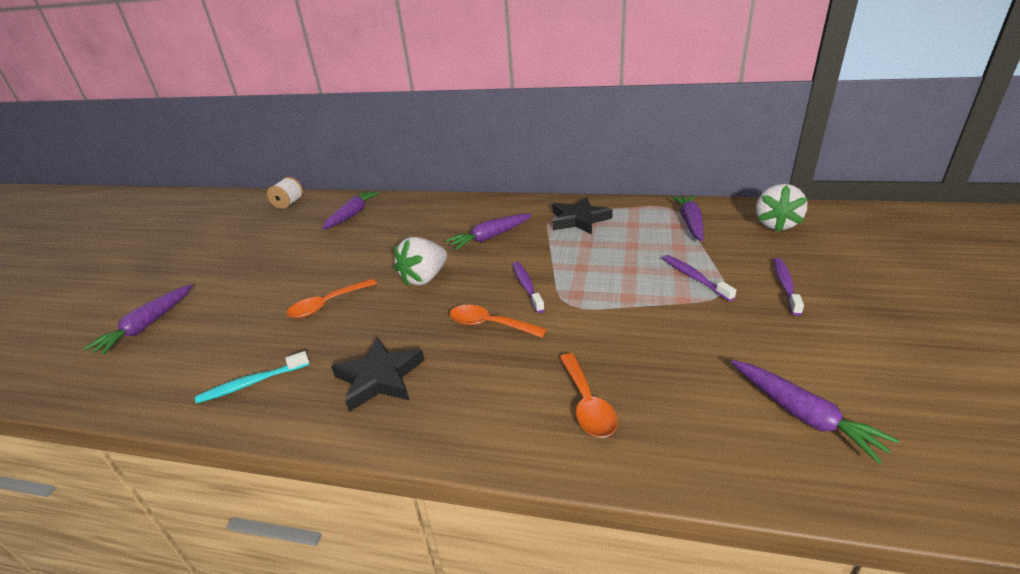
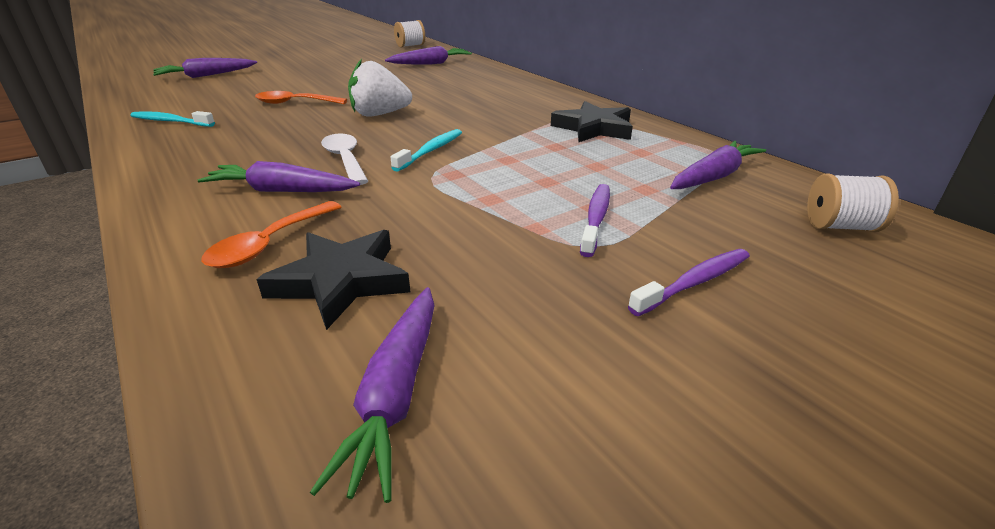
camera: 40 degrees right, 0 degrees up
(379, 378) = (218, 152): black star -> black star (341, 281)
(489, 324) = (345, 160): orange spoon -> white spoon
(490, 237) = (487, 110): purple carrot -> purple carrot (282, 191)
(526, 286) = (431, 151): purple toothbrush -> turquoise toothbrush
(776, 224) = (840, 226): white strawberry -> white spool

